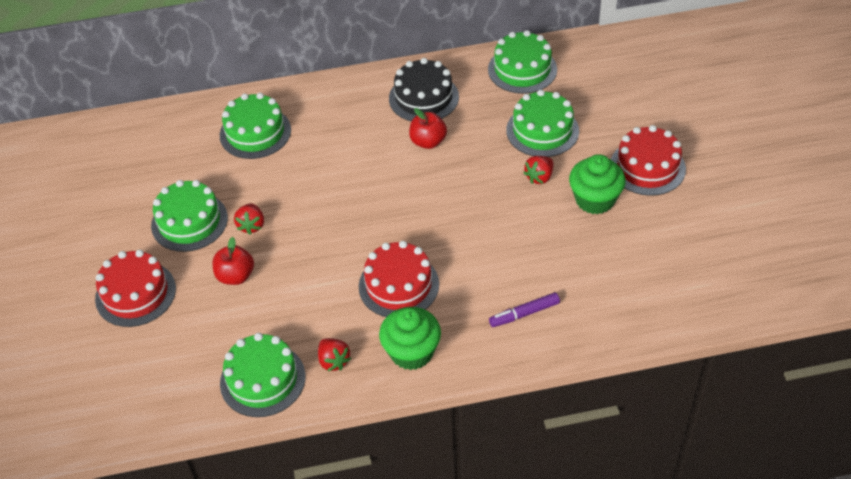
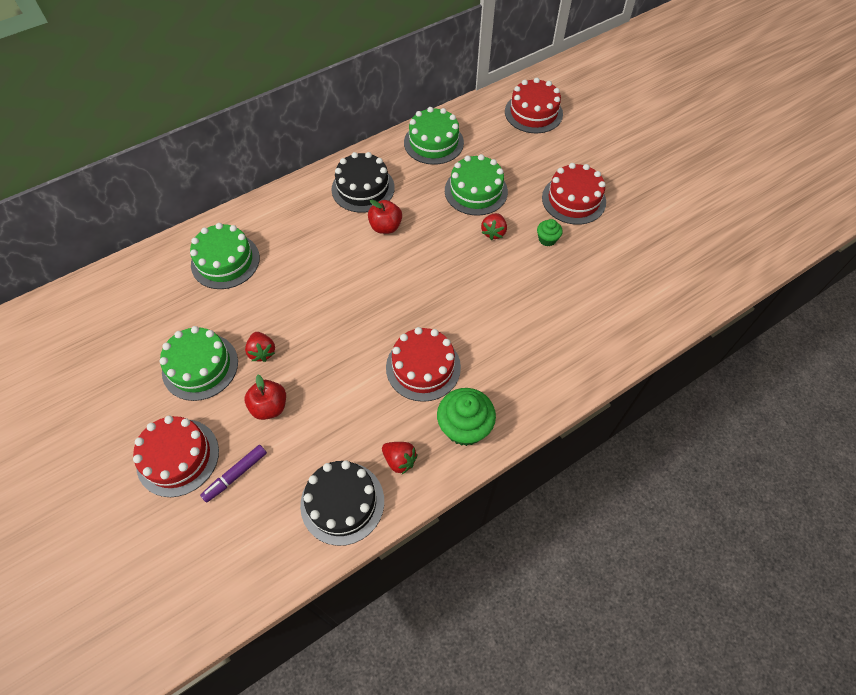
camera: 25 degrees left, 10 degrees up
(262, 380) = (342, 502): green cake -> black cake
(524, 314) = (541, 358): purple marker -> purple marker (236, 475)
(595, 200) = (547, 239): green cupcake -> green cupcake, size x0.53
(652, 64) = (533, 113): none -> red cake

